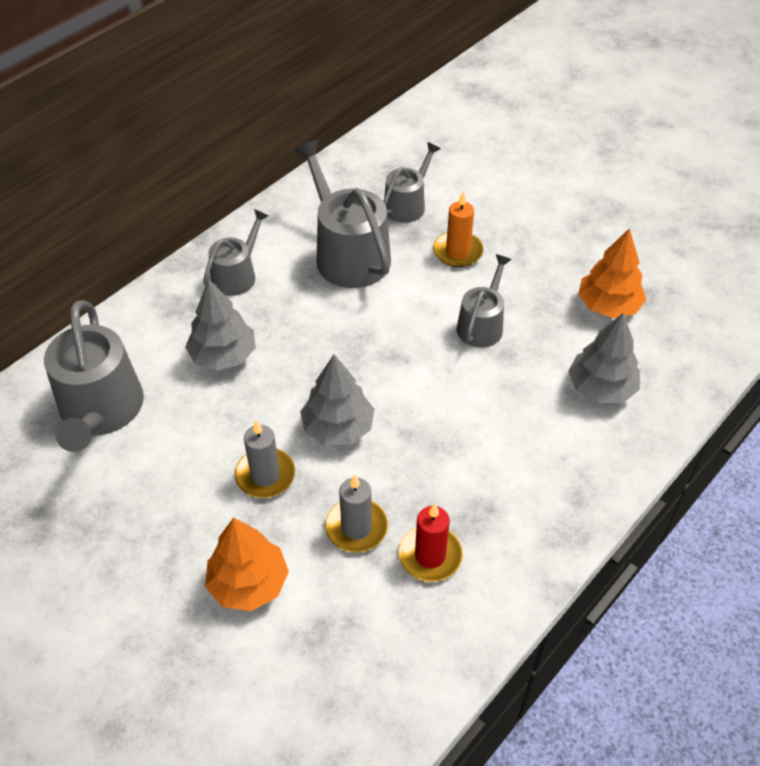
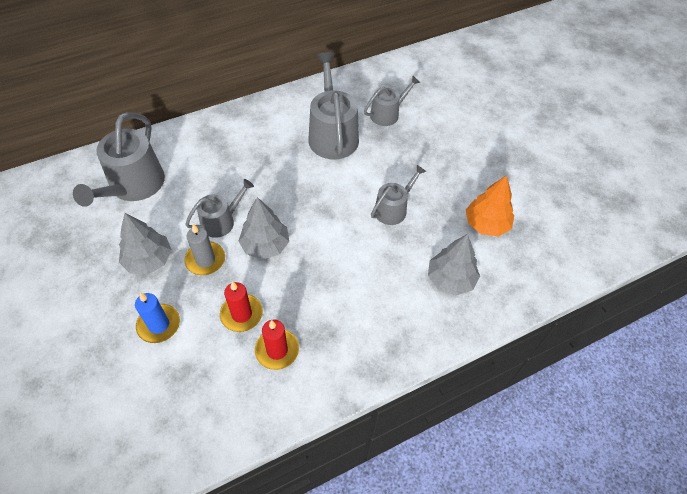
camera: 20 degrees right, 5 degrees up
(223, 355) = (221, 175): grey tree -> grey tree (148, 260)
(237, 275) = (257, 127): grey watering can -> grey watering can (221, 221)
(249, 583) = (159, 325): orange tree -> blue candle
(356, 527) = (241, 314): grey candle -> red candle
(458, 252) = (404, 155): orange candle -> none

